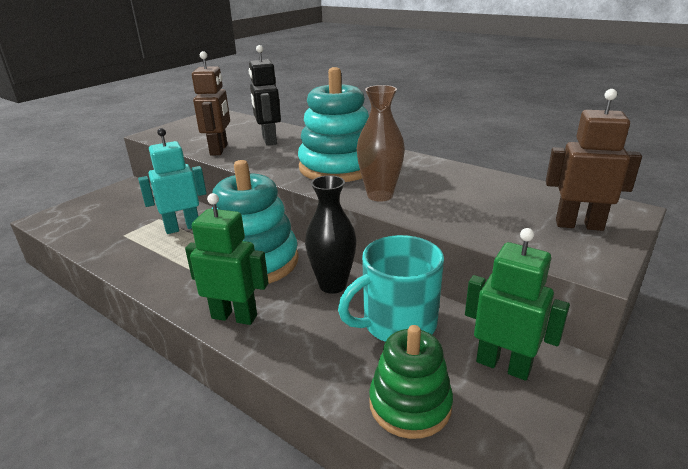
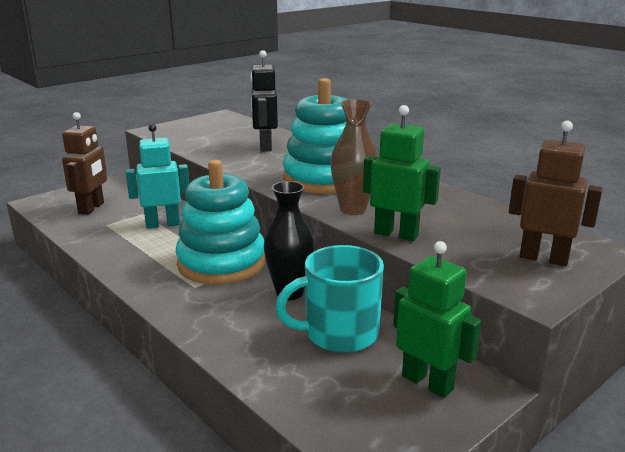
camera: 10 degrees right, 5 degrees down
(219, 150) = (212, 151): brown robot -> brown robot (91, 208)
(234, 316) = (187, 307): green robot -> green robot (396, 234)
(410, 404) = (322, 401): green stacking toy -> none

